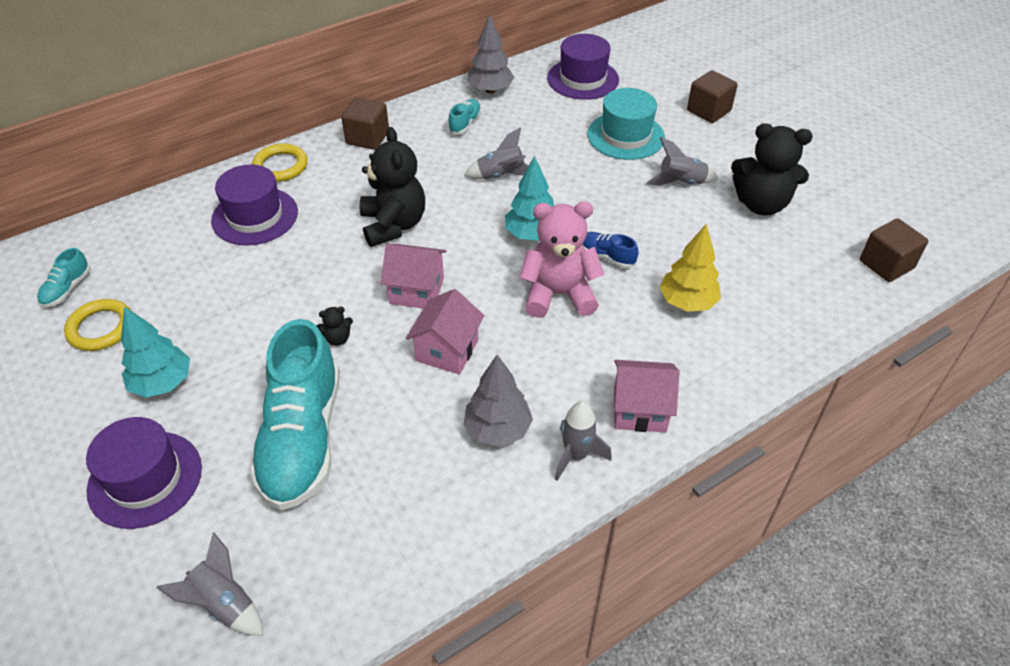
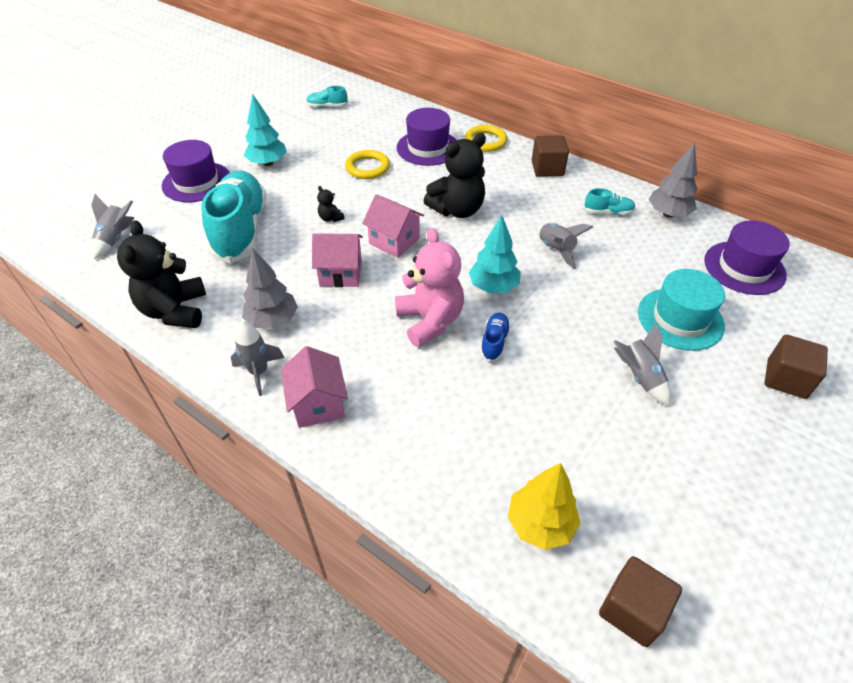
camera: 70 degrees right, 0 degrees up
(101, 328) = (302, 128): yellow ring -> yellow ring (367, 167)
(302, 438) = (240, 230): turquoise shoe -> turquoise shoe turned 105 degrees clockwise
(416, 290) = (394, 241): pink house -> pink house turned 45 degrees counterclockwise
(687, 302) = (464, 414): yellow tree -> yellow tree (540, 524)
(761, 204) = (655, 456): black teddy bear -> black teddy bear (175, 311)

